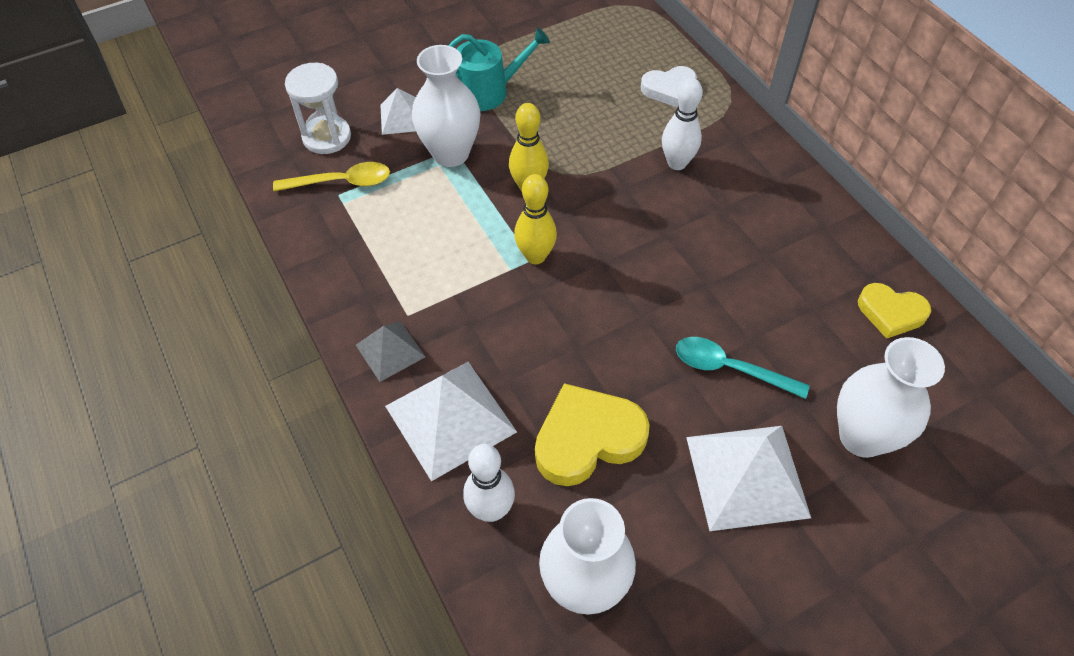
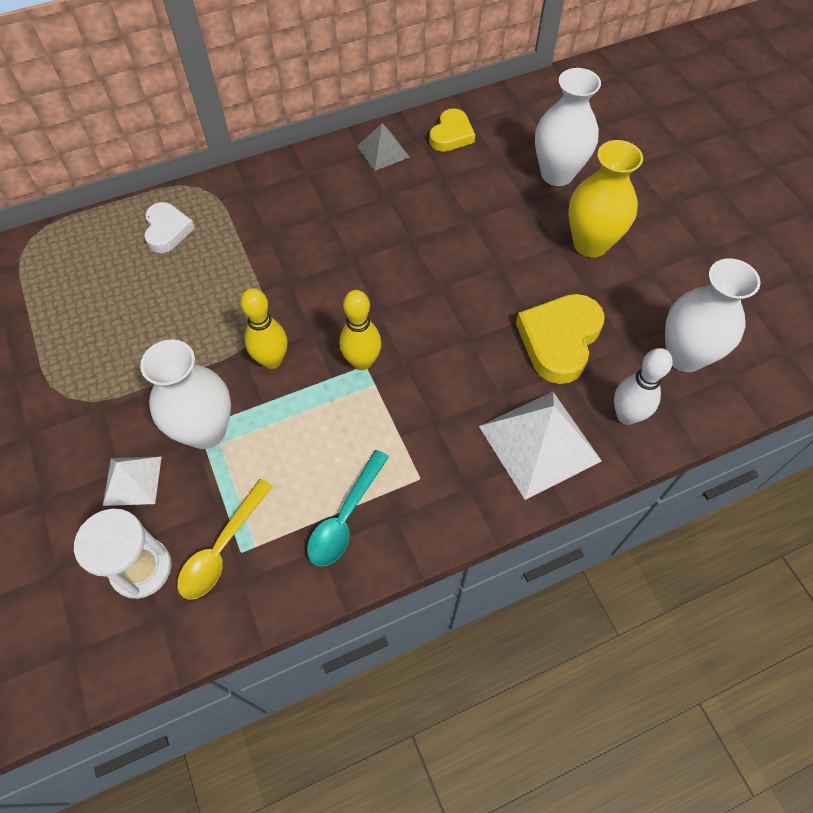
camera: 85 degrees left, 5 degrees up
(341, 182) = (222, 548): yellow spoon -> yellow spoon turned 150 degrees counterclockwise
(390, 350) = (462, 495): grey pyramid -> grey pyramid (383, 151)
(488, 91) = (118, 388): turquoise watering can -> none
(587, 439) = (559, 340): yellow heart -> yellow heart turned 45 degrees clockwise
(677, 163) = (268, 238): white bowling pin -> none
(729, 368) = (496, 238): turquoise spoon -> turquoise spoon (345, 517)
(747, 476) = (590, 244): white pyramid -> yellow vase

